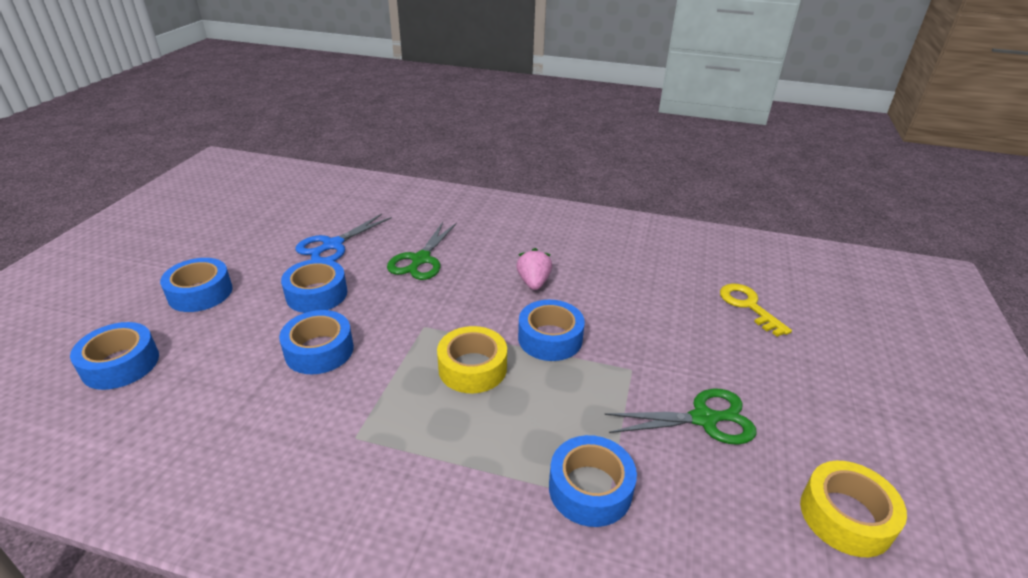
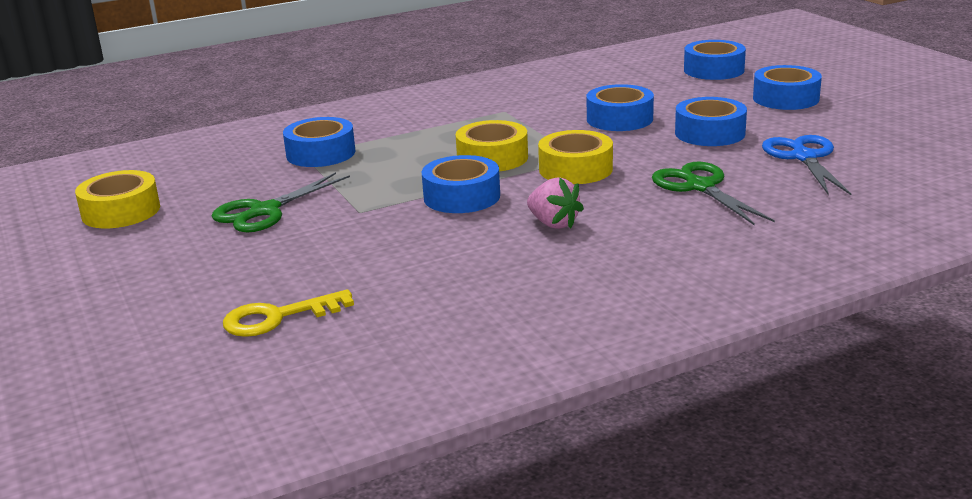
camera: 140 degrees right, 10 degrees down
(447, 317) = (575, 169): none -> yellow tape
(749, 306) = (278, 317): yellow key -> yellow key turned 135 degrees clockwise

